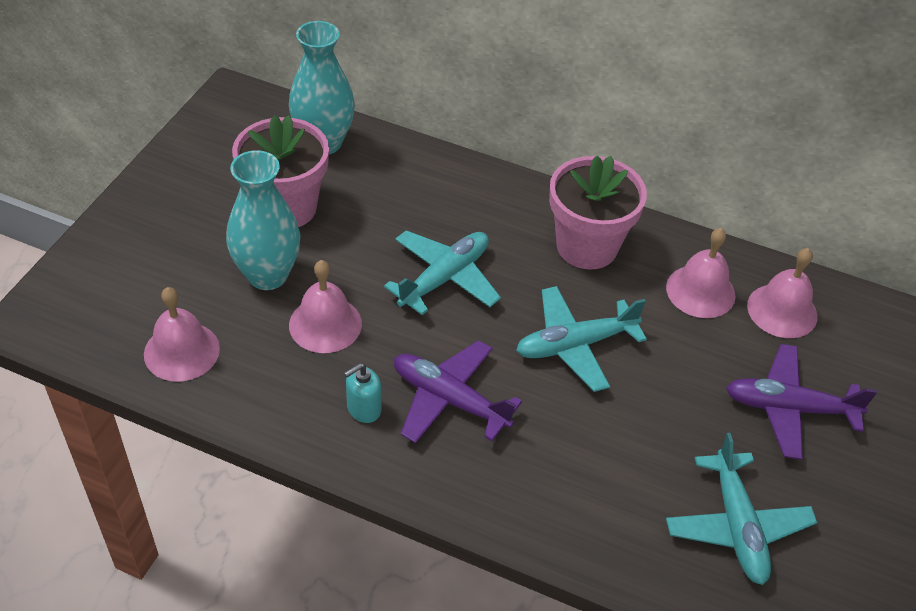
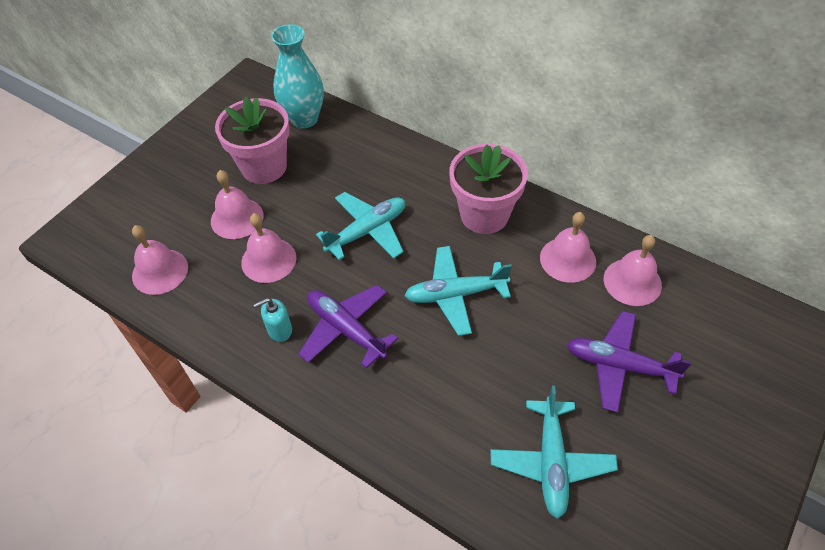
camera: 15 degrees right, 5 degrees up
(268, 275) = (237, 218): turquoise vase -> pink bell

